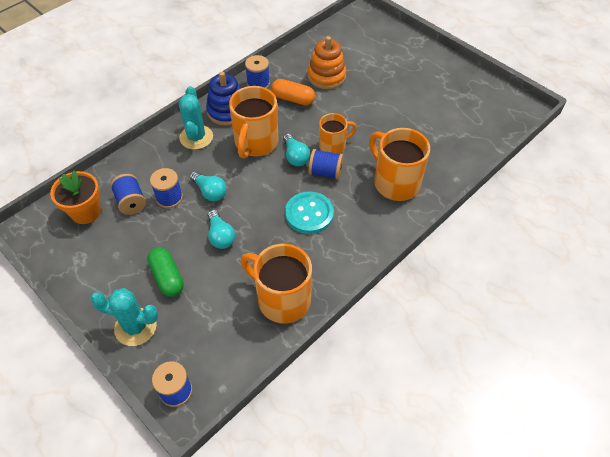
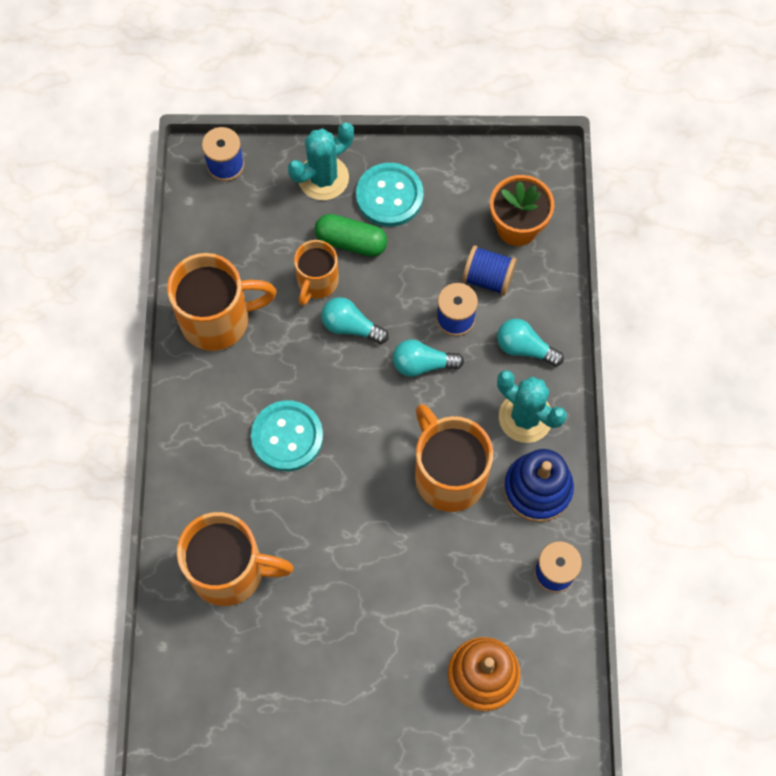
camera: 135 degrees right, 15 degrees up
(118, 283) = (389, 196): none -> turquoise button
(293, 99) = (482, 589): orange capsule -> none
(295, 156) = (382, 499): turquoise light bulb -> turquoise light bulb (524, 348)
(325, 172) = (324, 509): blue spool -> none
(333, 145) = (354, 559): orange mug -> orange mug (317, 282)

